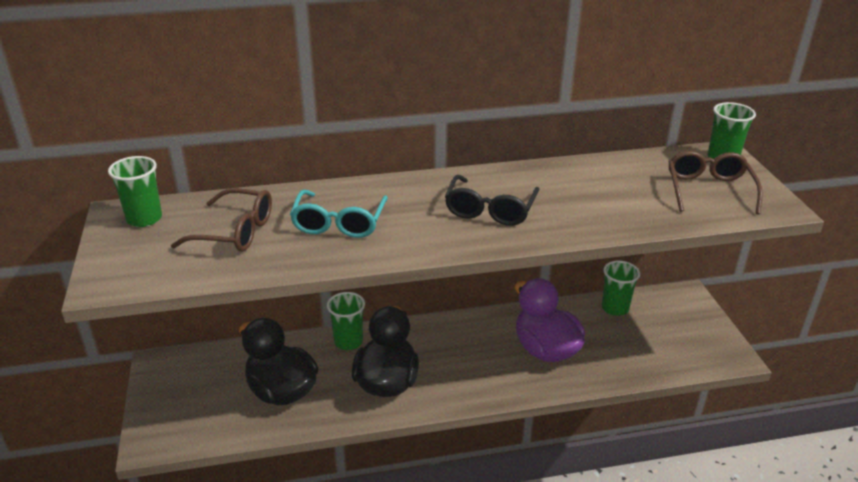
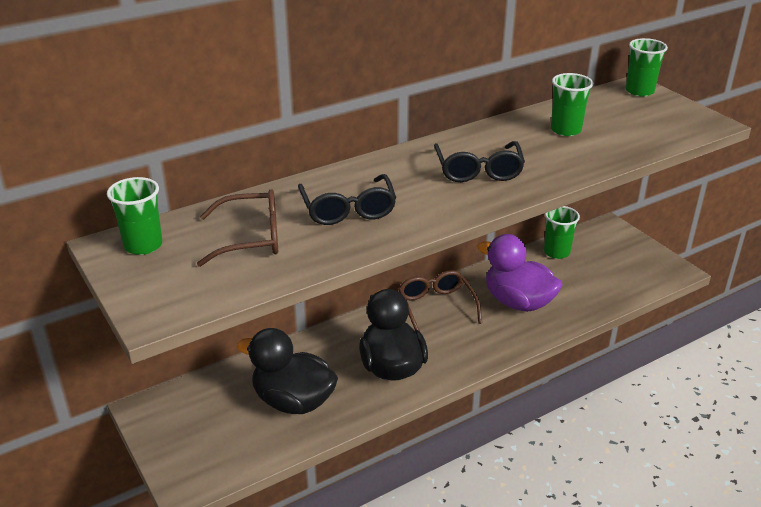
camera: 20 degrees left, 0 degrees up
(339, 223) = (348, 209): turquoise glasses -> black glasses
(348, 341) = (331, 339): green cup -> green cup (566, 130)
(709, 190) = (648, 119): brown glasses -> brown glasses (436, 307)

